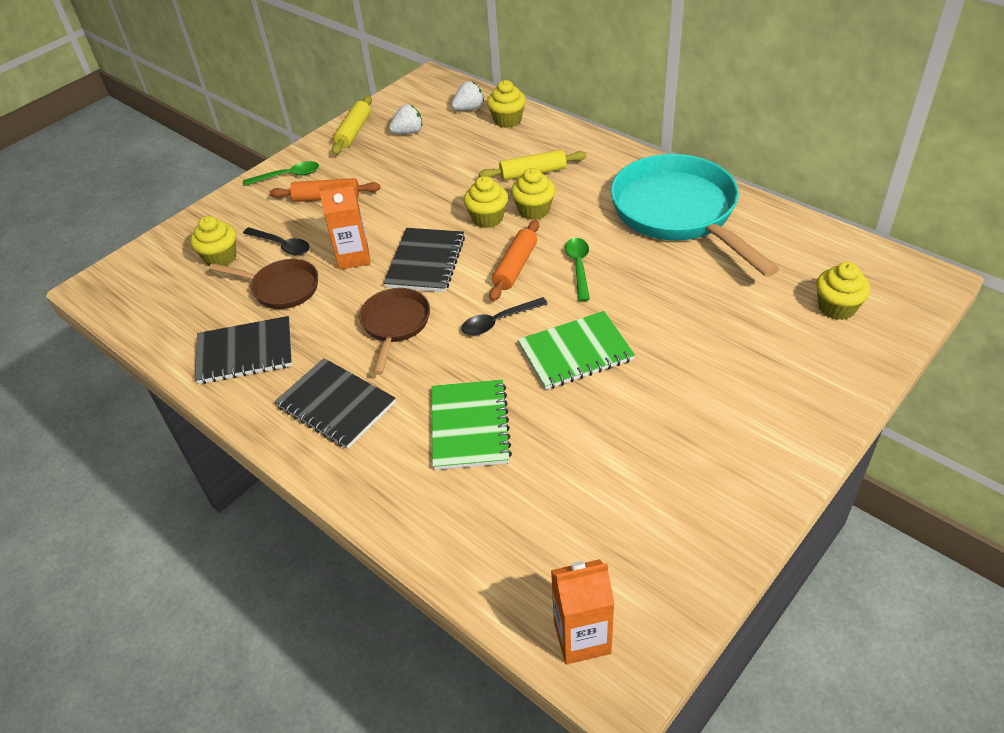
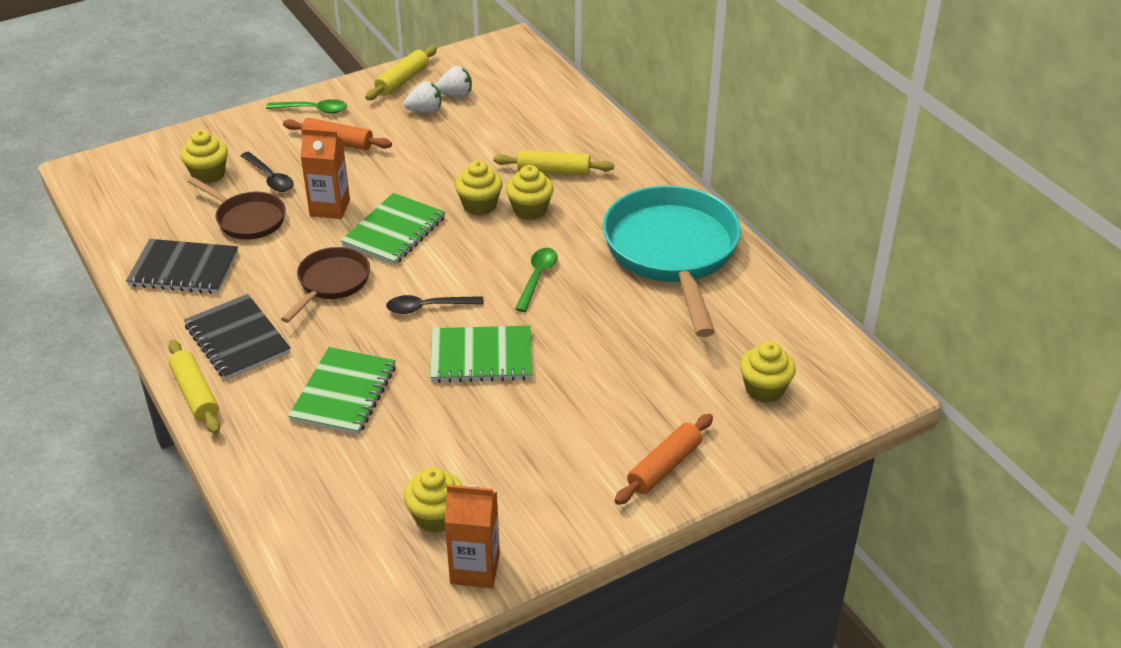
camera: 15 degrees right, 5 degrees down
(324, 472) = (195, 394): none -> yellow rolling pin
(425, 262) = (394, 231): black notebook -> green notebook
(469, 109) = (532, 86): white strawberry -> white strawberry (425, 111)
(507, 120) = (563, 109): yellow cupcake -> yellow cupcake (436, 516)
(515, 267) = (476, 260): orange rolling pin -> orange rolling pin (664, 466)
(582, 637) = (332, 593): orange carton -> orange carton (475, 569)

